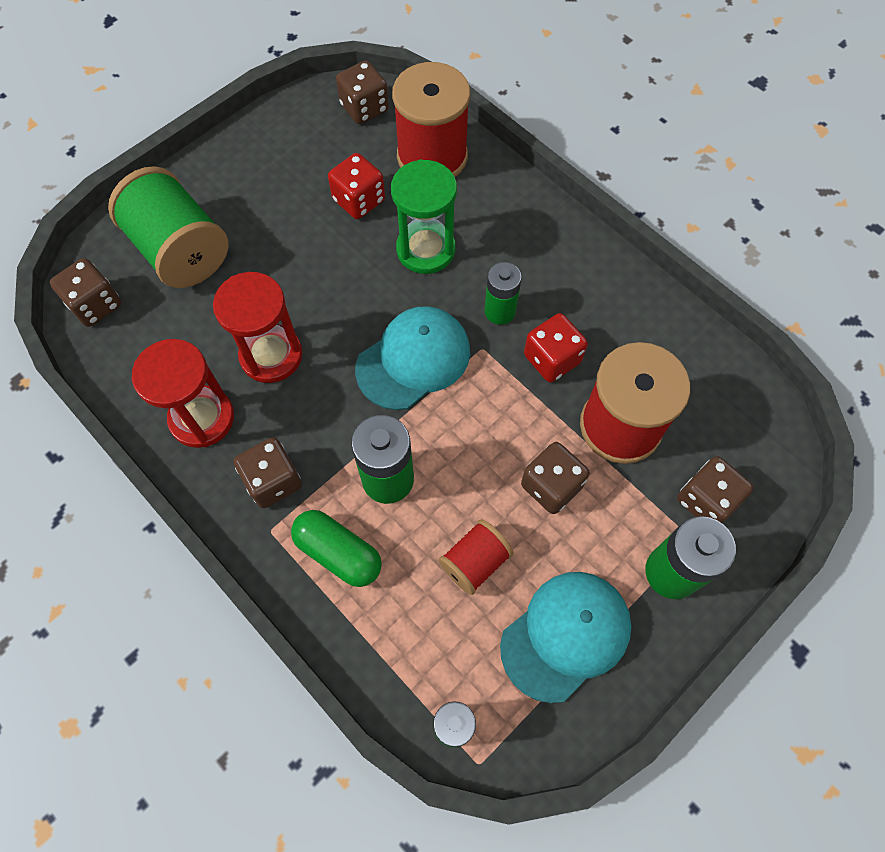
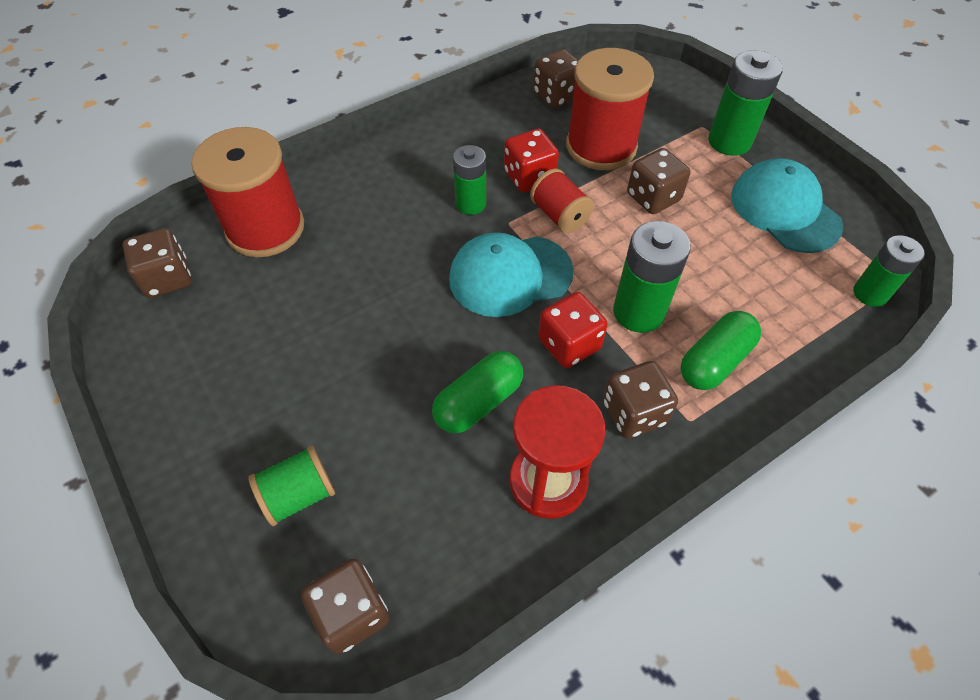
camera: 80 degrees left, 10 degrees down
(180, 250) = (299, 495): green spool -> green spool, size x0.54
(271, 355) = (478, 402): red hourglass -> green capsule
(359, 200) = (296, 298): red dice -> red dice (569, 344)
(413, 359) = (510, 275): turquoise cap -> turquoise cap turned 75 degrees counterclockwise
(426, 249) = (382, 249): green hourglass -> none
(475, 562) = (723, 258): red spool -> red spool (560, 215)
(706, 500) = (670, 112): brown dice -> brown dice (557, 96)

